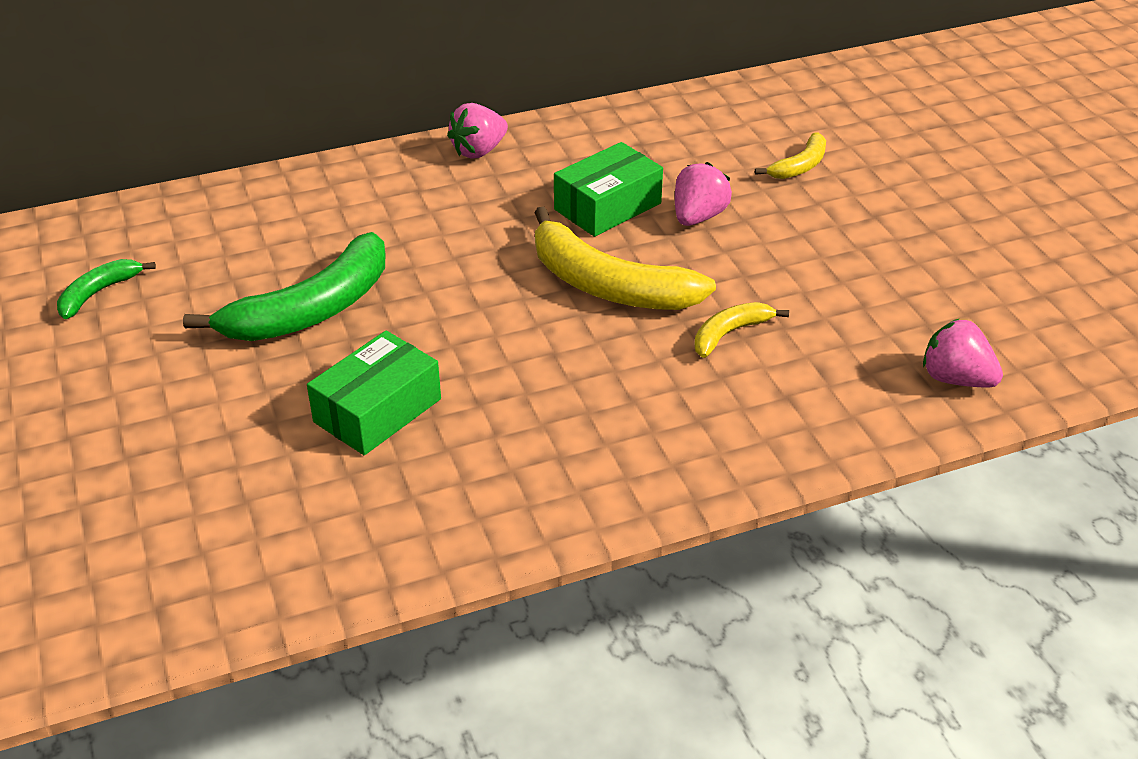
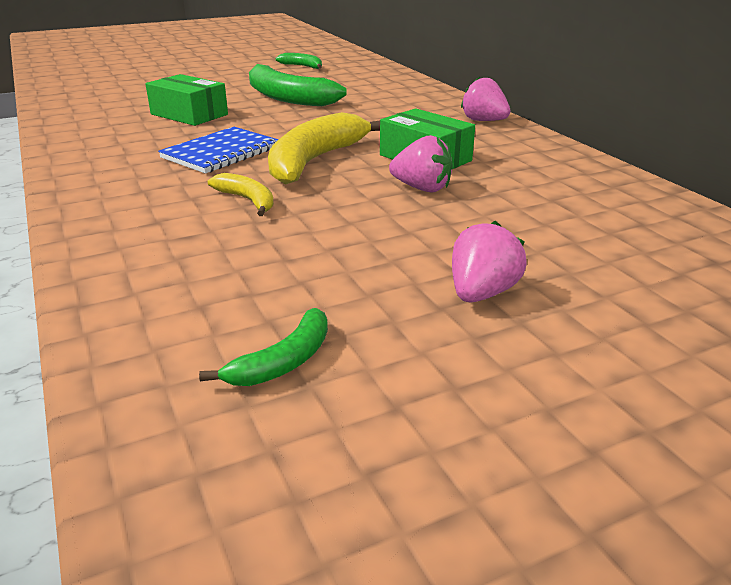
camera: 85 degrees right, 10 degrees down
(568, 364) = (221, 152): none -> blue notebook
(800, 166) = (541, 233): yellow banana -> none
(955, 379) = (150, 304): pink strawberry -> pink strawberry (481, 293)
(1018, 305) = (284, 361): none -> green banana

